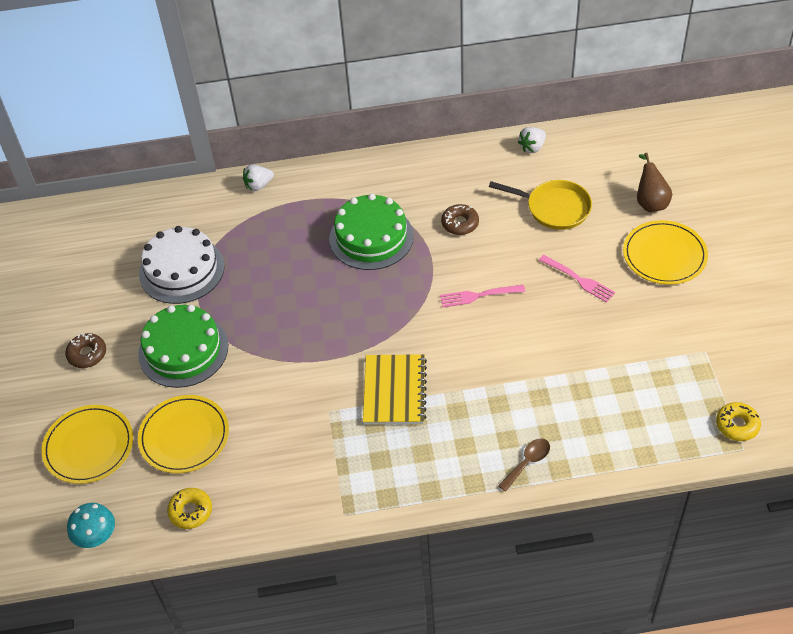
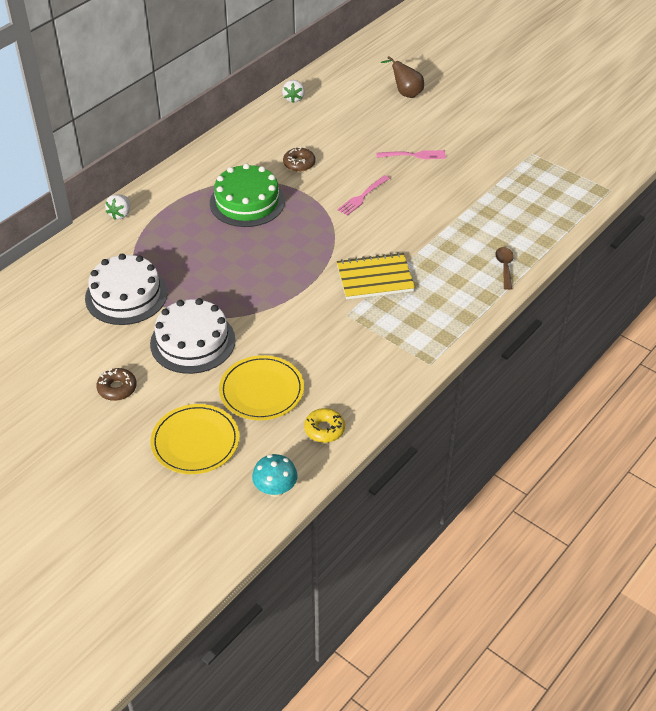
camera: 45 degrees left, 5 degrees down
(183, 350) = (192, 341): green cake -> white cake
(394, 391) = (375, 278): yellow notebook -> yellow notebook turned 60 degrees counterclockwise
(554, 208) = (350, 125): yellow pan -> none
(664, 255) = (448, 116): yellow plate -> none
(737, 425) = (593, 180): yellow donut -> none

